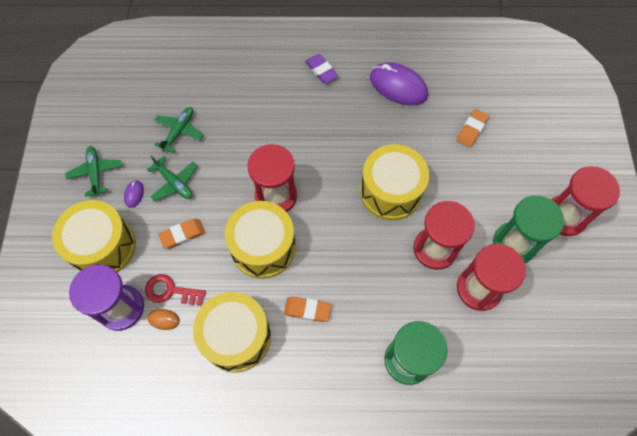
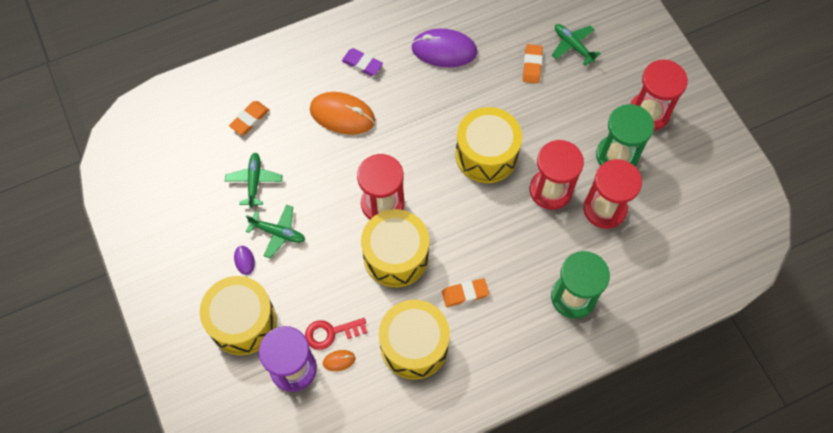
camera: 25 degrees left, 0 degrees up
(96, 173) = (193, 256): green plane -> green plane (573, 46)
(182, 234) = (313, 277): orange eraser -> orange eraser (250, 119)
(282, 106) = (342, 115): none -> orange mouse

